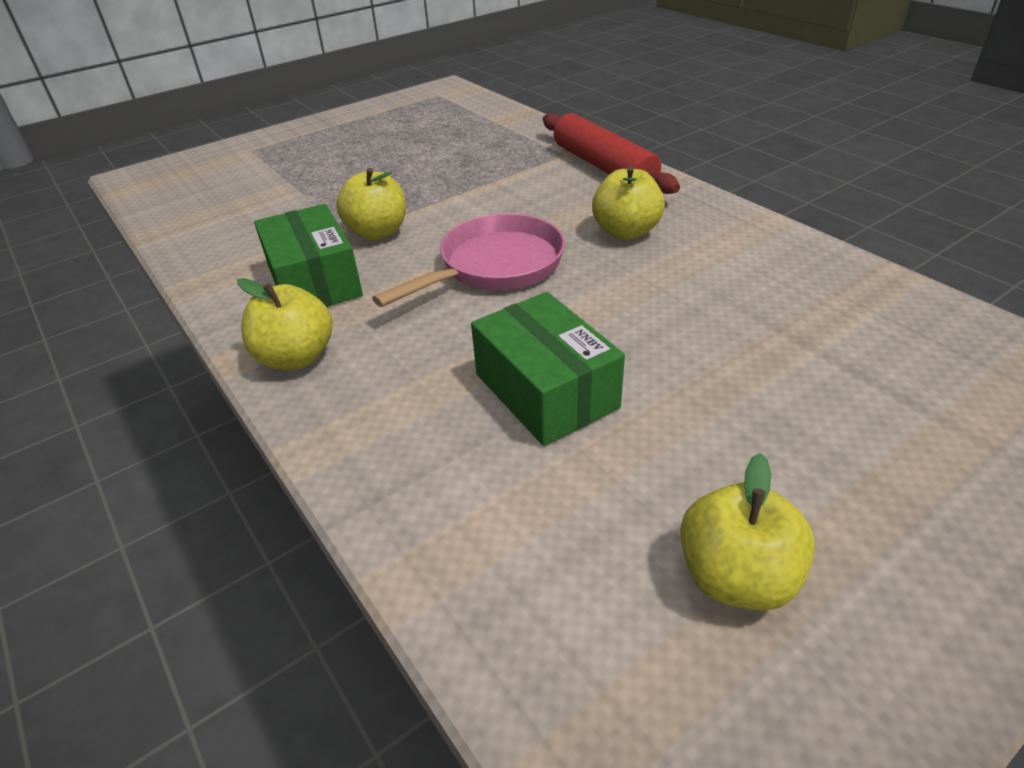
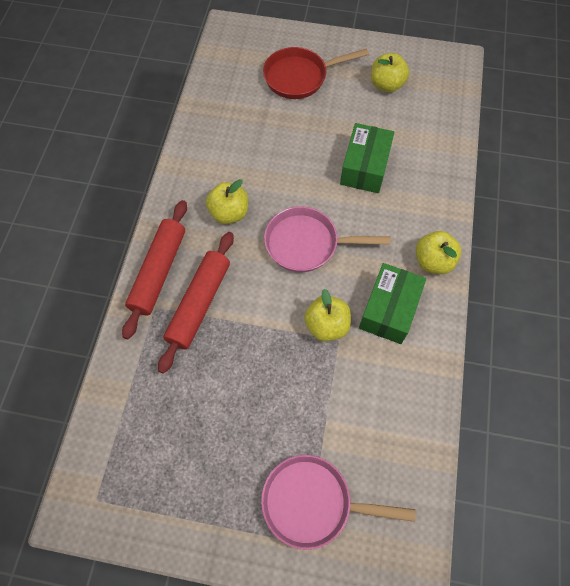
camera: 135 degrees left, 25 degrees up
(266, 162) = (313, 502): none -> pink pan
(529, 175) = (199, 304): none -> red rolling pin
(882, 436) = (299, 77): none -> red pan

